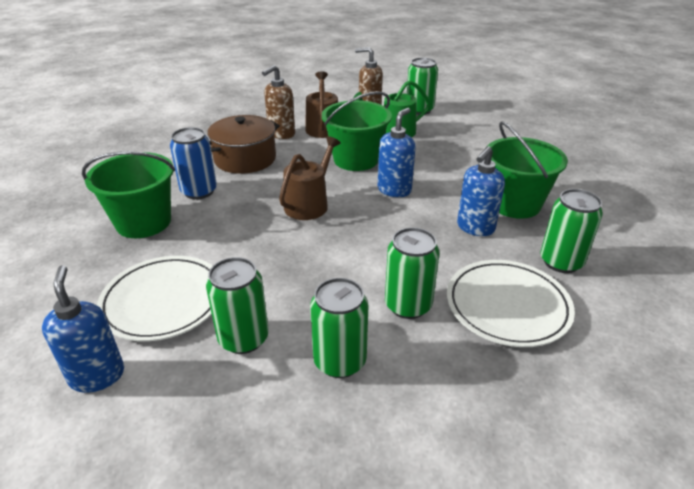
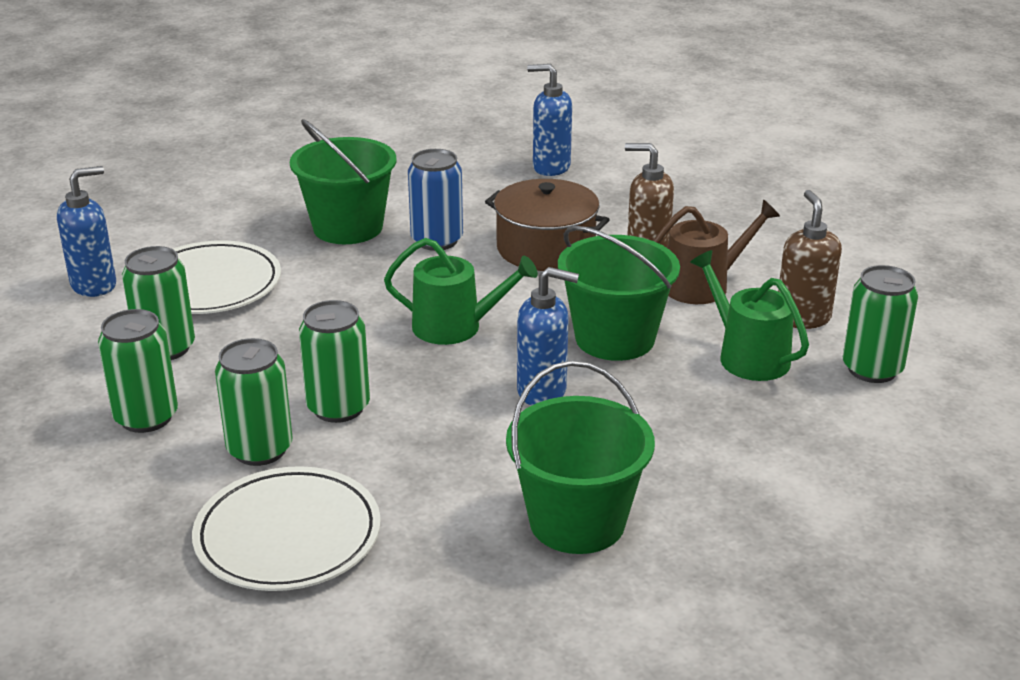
camera: 70 degrees right, 5 degrees down
(309, 204) = (455, 327): brown watering can -> green watering can
(475, 228) = (475, 486): blue soap dispenser -> blue soap dispenser (550, 167)
(561, 262) = (422, 585): green can -> green can (338, 408)

